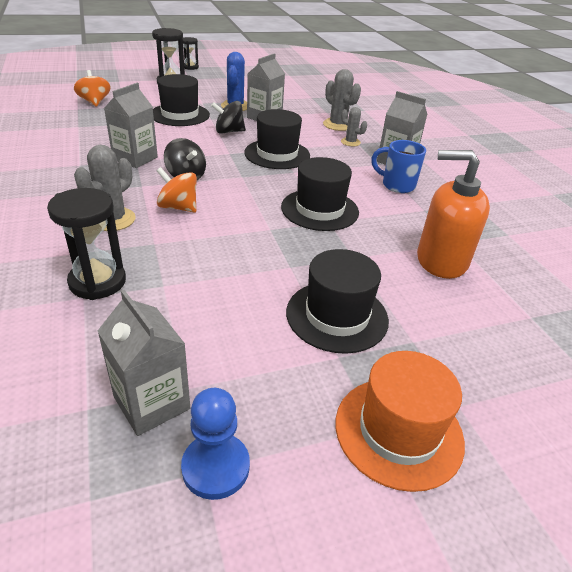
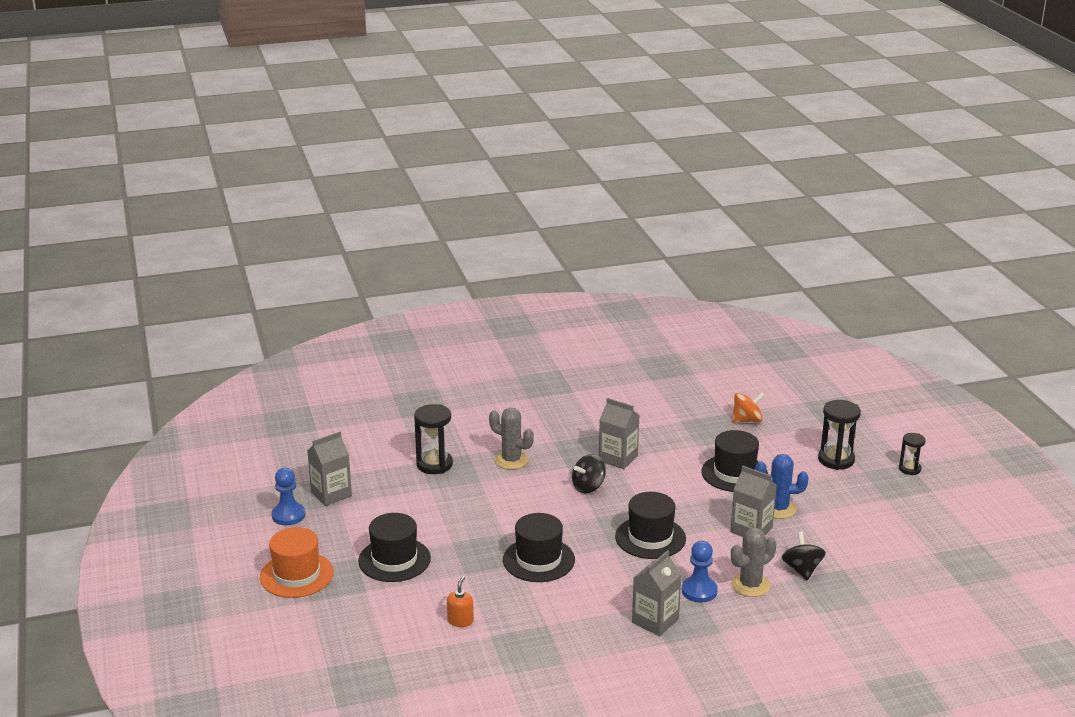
camera: 95 degrees right, 10 degrees down
(178, 207) = (533, 487): orange spinning top -> none
(229, 131) = (699, 506): black spinning top -> black spinning top (802, 569)
(350, 142) = (699, 591): grey cactus -> blue pawn
(396, 185) = (596, 613): blue mug -> none
(441, 261) = (460, 621): orange soap dispenser -> orange soap dispenser, size x0.47

